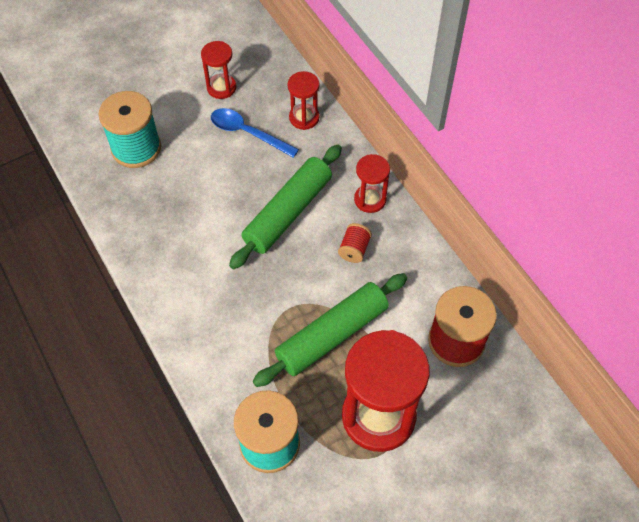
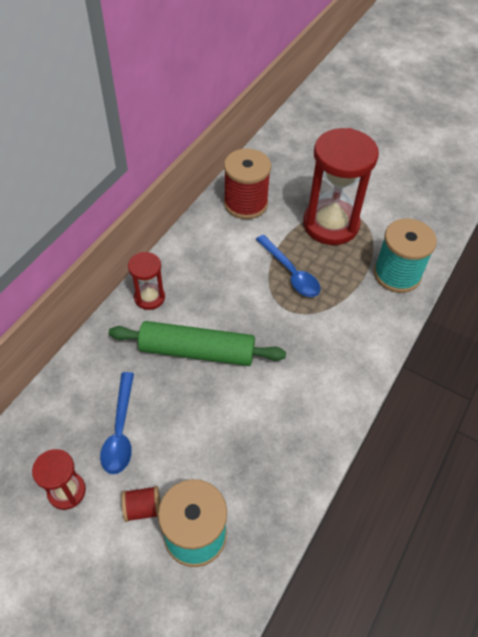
camera: 120 degrees left, 5 degrees down
(304, 118) = (76, 389): red hourglass -> none
(332, 335) = (290, 273): green rolling pin -> blue spoon
(354, 249) = (206, 289): red spool -> red spool (143, 508)

